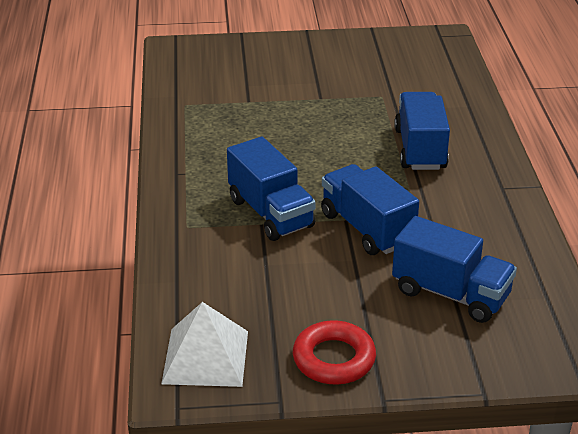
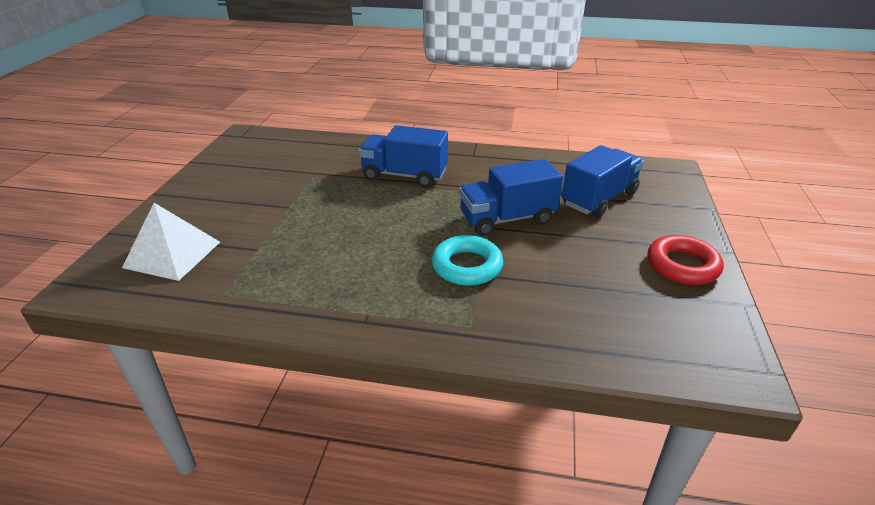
camera: 75 degrees left, 0 degrees up
(205, 357) = (690, 342): white pyramid -> white pyramid (172, 254)
(270, 213) = (467, 266): blue truck -> turquoise ring

